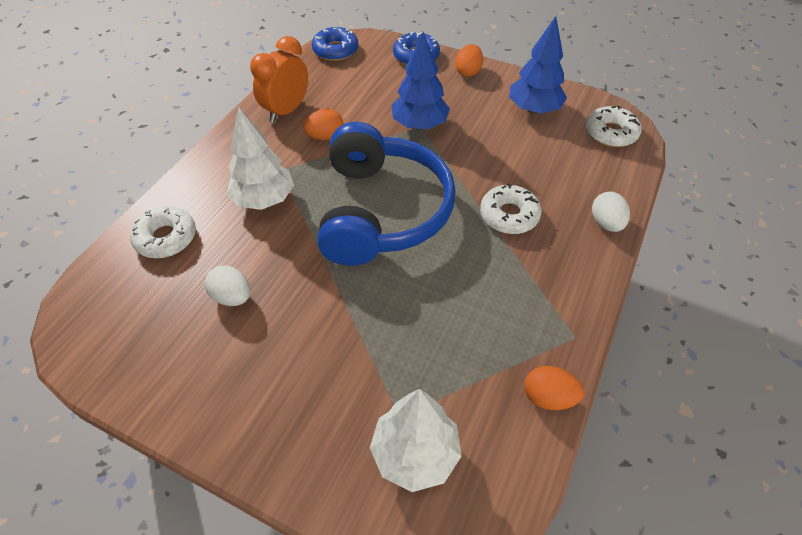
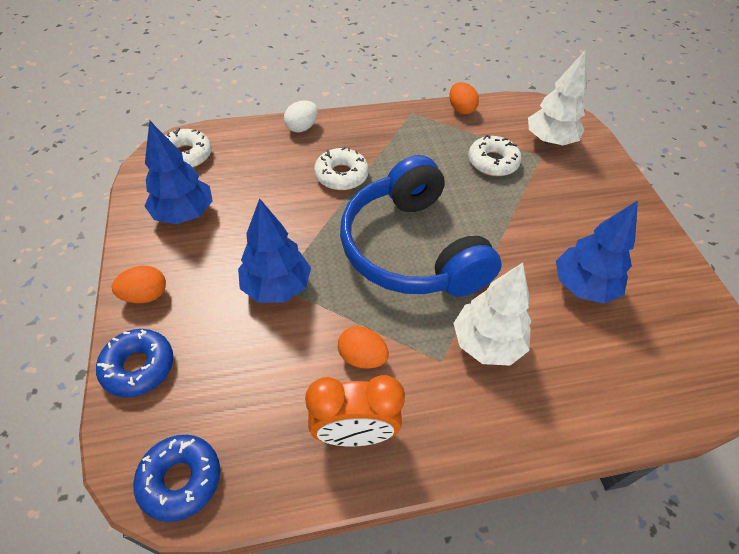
camera: 130 degrees left, 0 degrees up
(166, 238) = (604, 385): white donut -> white donut (492, 162)
(232, 297) = (583, 286): white egg -> blue tree
(382, 211) = (411, 249): blue headphones -> blue headphones turned 75 degrees counterclockwise

